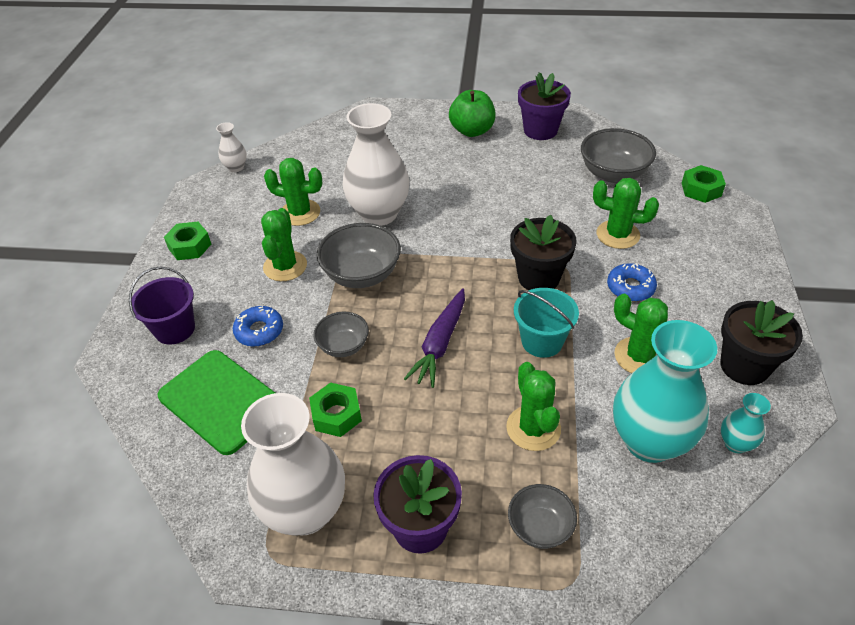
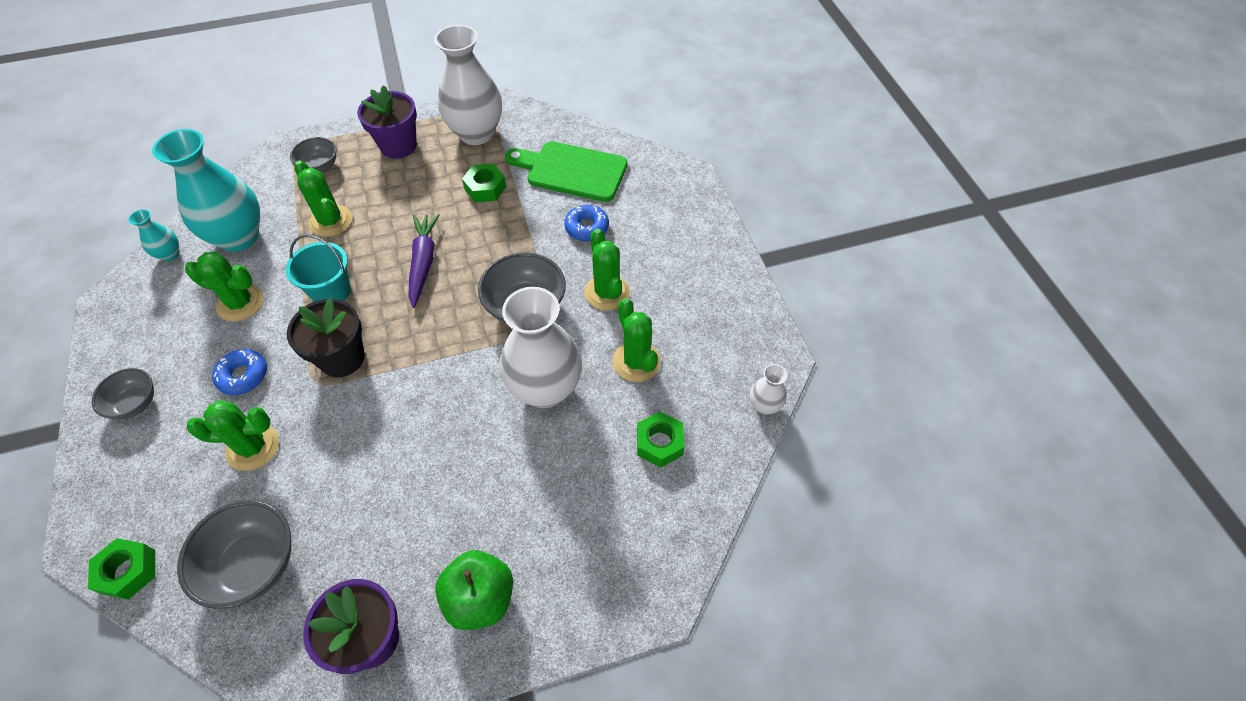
camera: 155 degrees right, 10 degrees up
(175, 329) = (659, 208): purple bucket -> none
(189, 246) = (719, 285): green nut -> green nut (659, 443)
(300, 213) = (636, 361): green cactus -> green cactus turned 75 degrees clockwise
(343, 346) = (507, 236): grey bowl -> grey bowl (135, 403)
(744, 366) = (143, 322): black flower pot -> none

